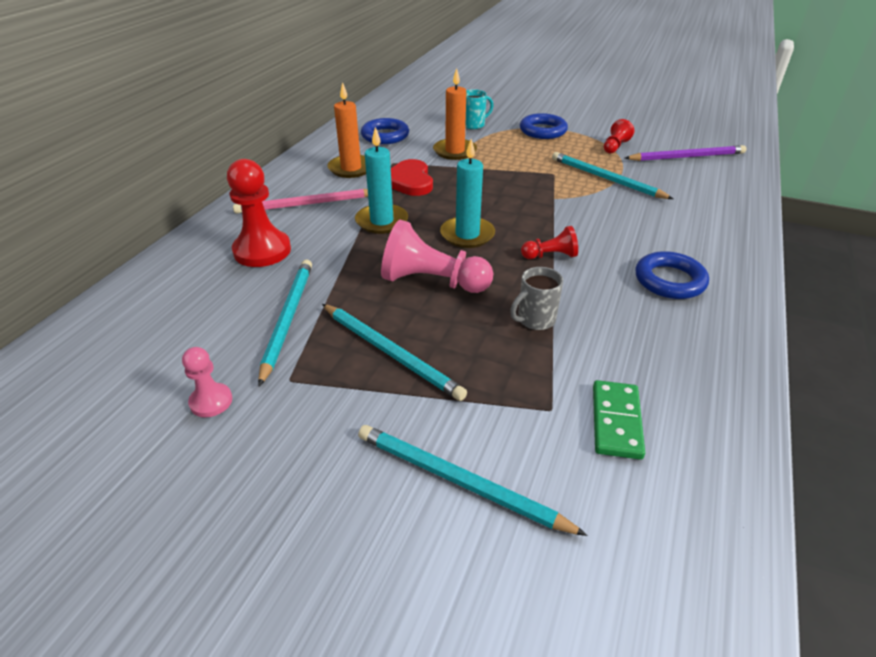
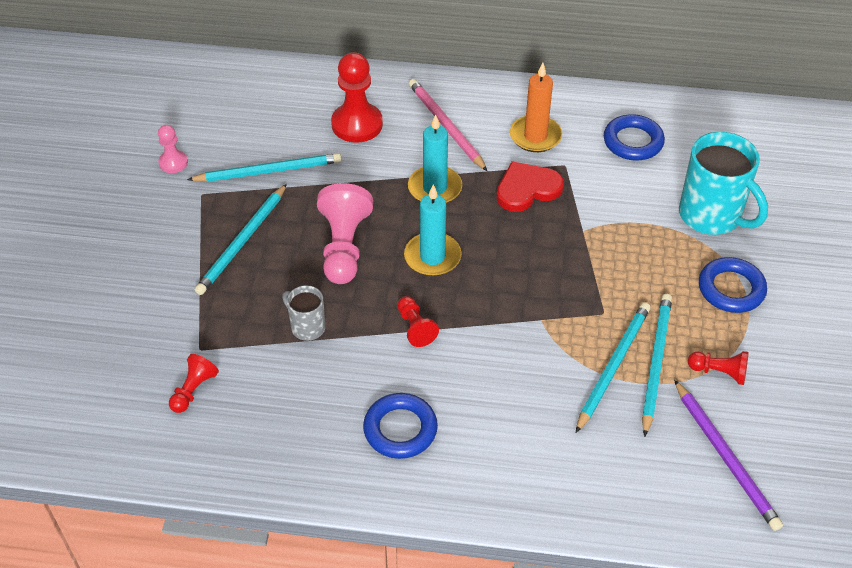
camera: 75 degrees right, 10 degrees up
(455, 151) = (621, 212): orange candle -> none
(459, 481) = (124, 306): turquoise pencil -> turquoise pencil (655, 363)
(474, 125) = (711, 216): turquoise mug -> turquoise mug, size x1.95
(616, 421) = (193, 390): green domino -> red pawn

